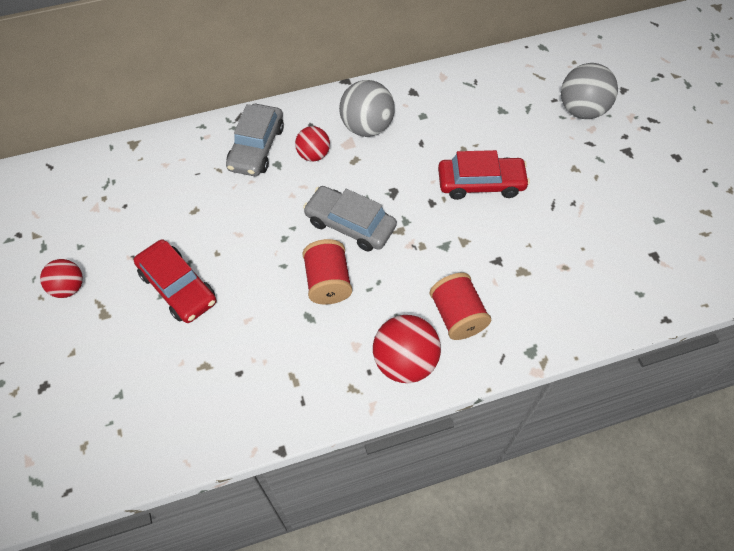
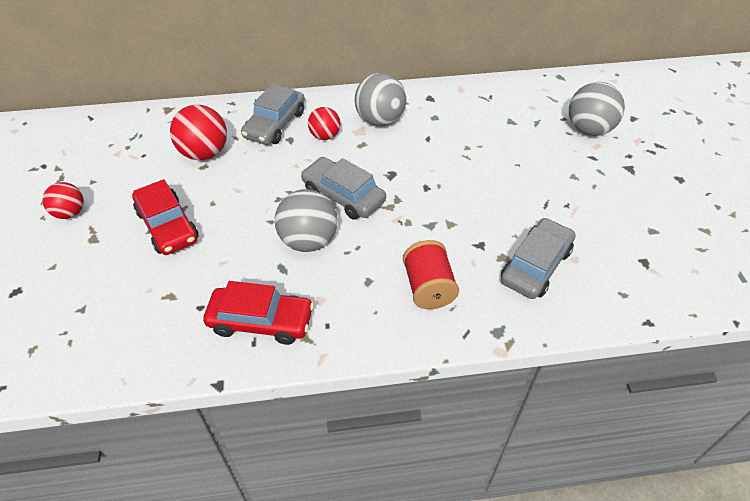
camera: 10 degrees right, 10 degrees down
(328, 282) = (308, 241): red spool -> grey ball
(405, 361) = (365, 321): red ball -> red ball (204, 153)
(480, 183) = (477, 177): red car -> red car (261, 321)
(554, 276) = (536, 266): none -> grey car

